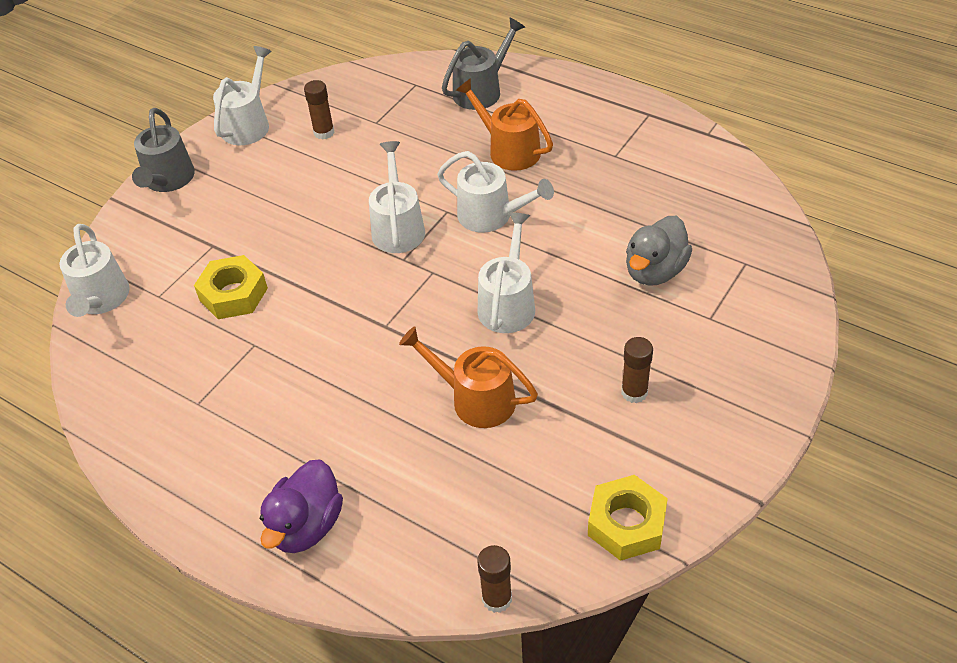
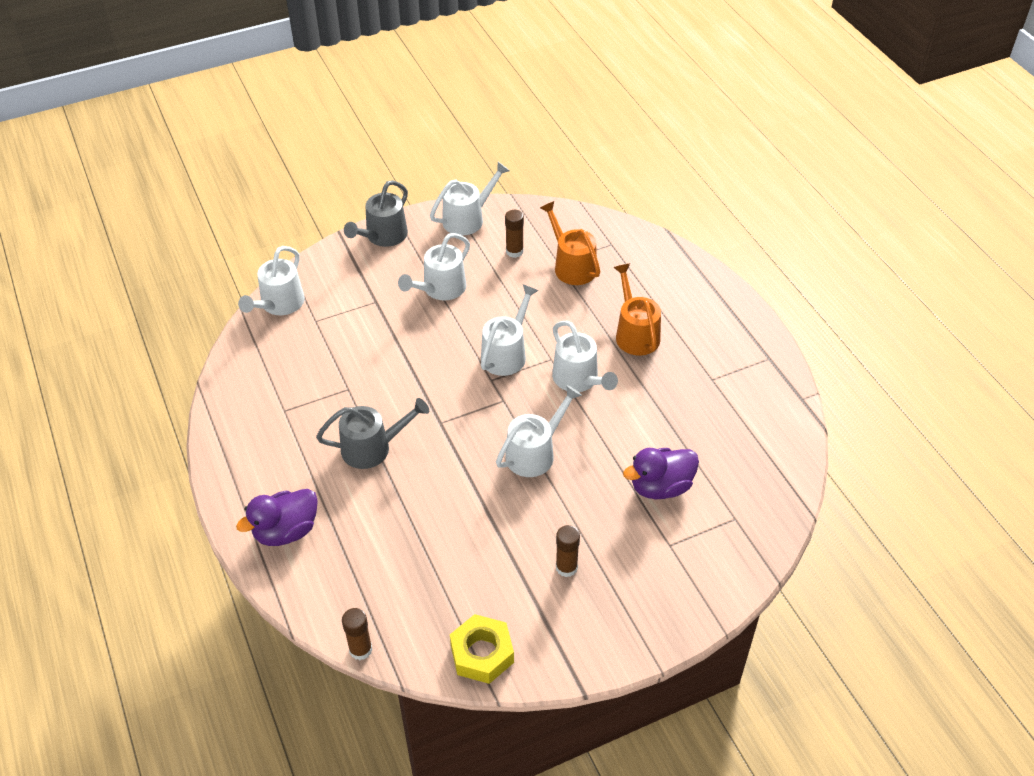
camera: 30 degrees right, 0 degrees up
(233, 294) = (362, 345): yellow nut -> none
(275, 201) = (440, 289): none -> white watering can
(475, 399) = (456, 509): orange watering can -> orange watering can (572, 266)
(482, 90) = (656, 274): grey watering can -> grey watering can (373, 448)
(655, 271) = (660, 487): grey duck -> purple duck

